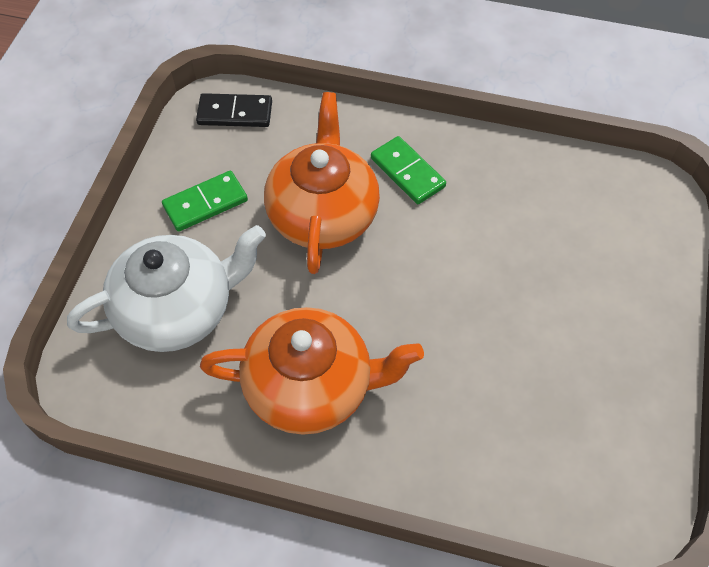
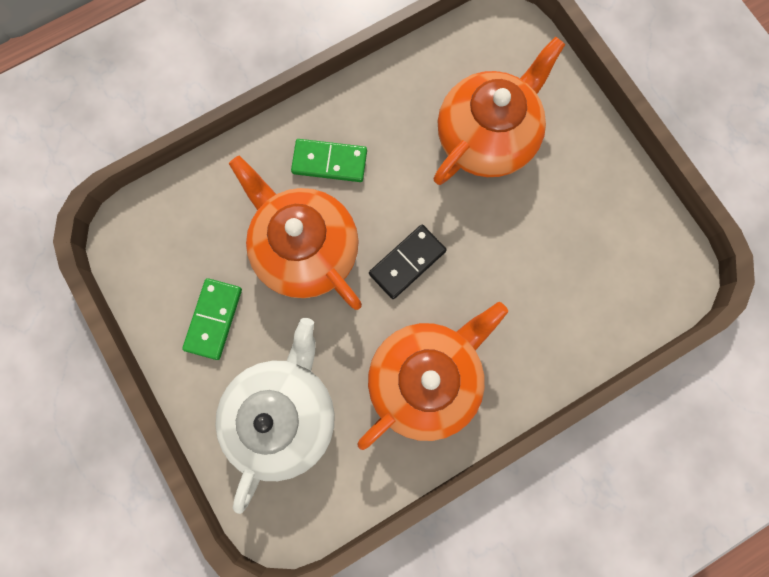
camera: 45 degrees left, 20 degrees up
(235, 113) = (153, 227): black domino -> black domino (407, 262)
(558, 255) = (487, 137): none -> orange teapot

